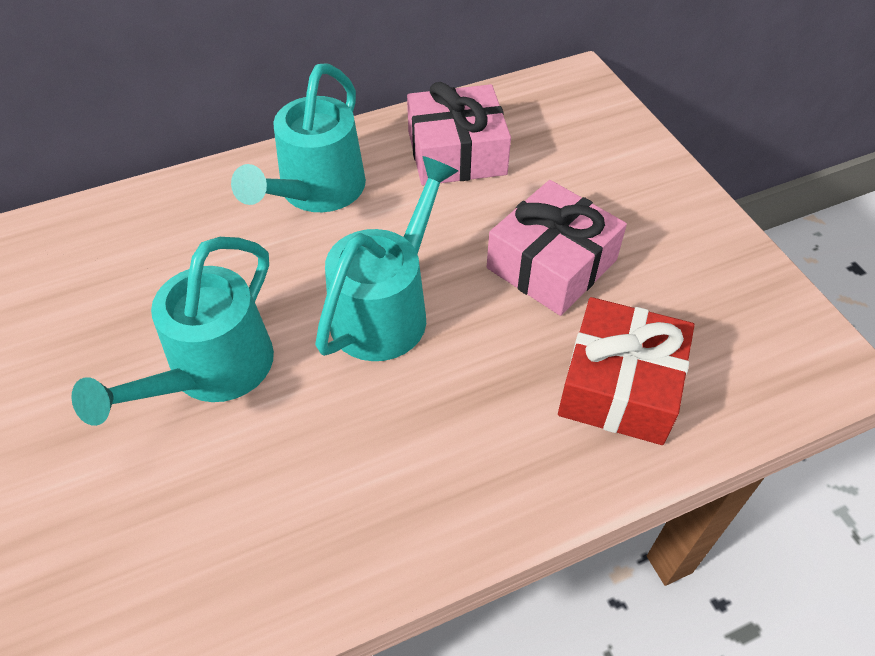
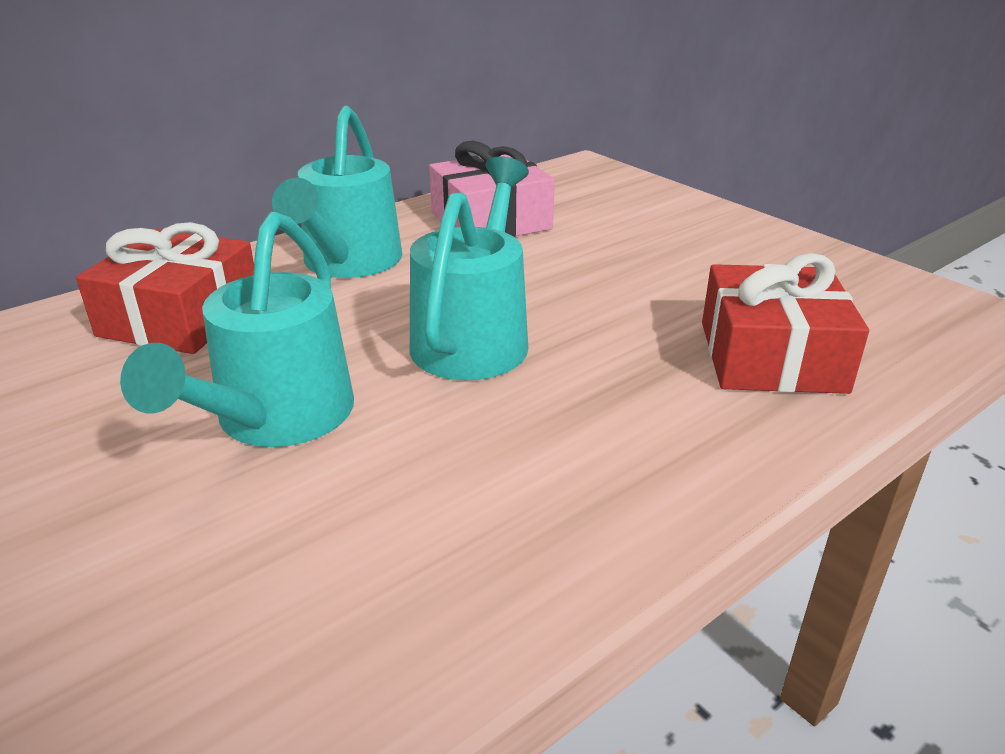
camera: 15 degrees left, 20 degrees down
(170, 237) = (180, 317): none -> red gift
(551, 264) = (638, 281): pink gift -> none

